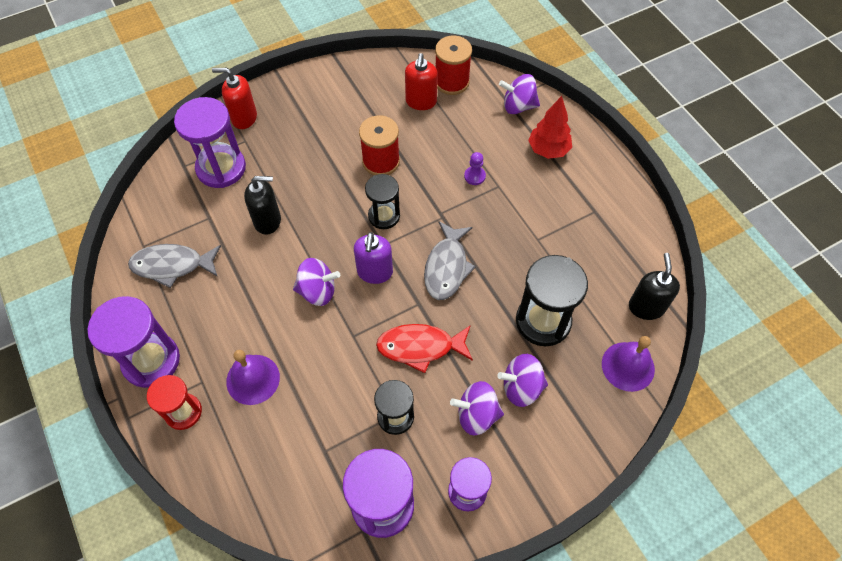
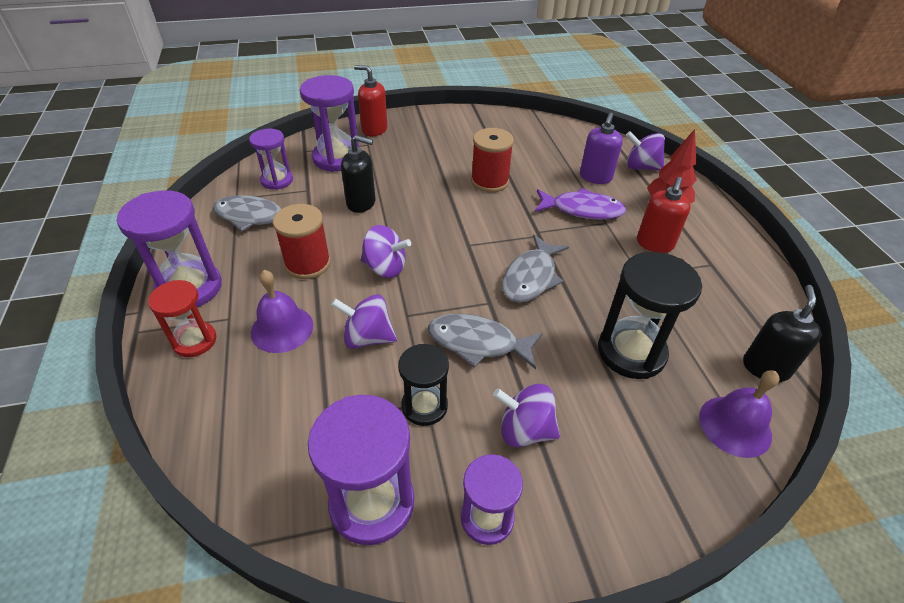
camera: 15 degrees right, 15 degrees down
(173, 213) = (277, 180): none -> purple hourglass
(375, 272) = (451, 265): purple soap dispenser -> purple soap dispenser (595, 177)
(384, 216) = (478, 222): black hourglass -> none
(420, 347) = (478, 343): red fish -> grey fish
(421, 102) = (543, 147): red soap dispenser -> red soap dispenser (654, 244)
(451, 82) = (578, 139): red spool -> red spool (308, 264)
(474, 176) = (582, 210): purple pawn -> purple fish
(521, 387) = (589, 414): purple spinning top -> purple spinning top (367, 338)

